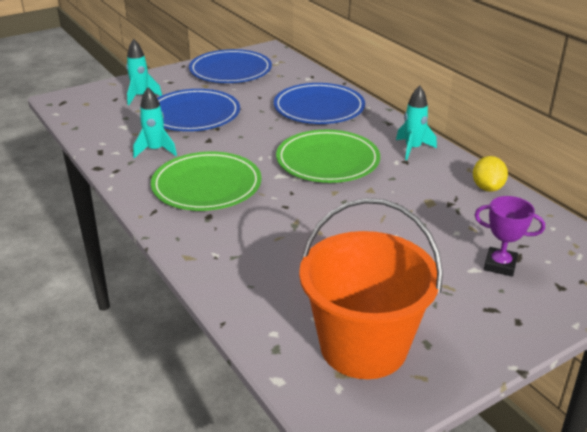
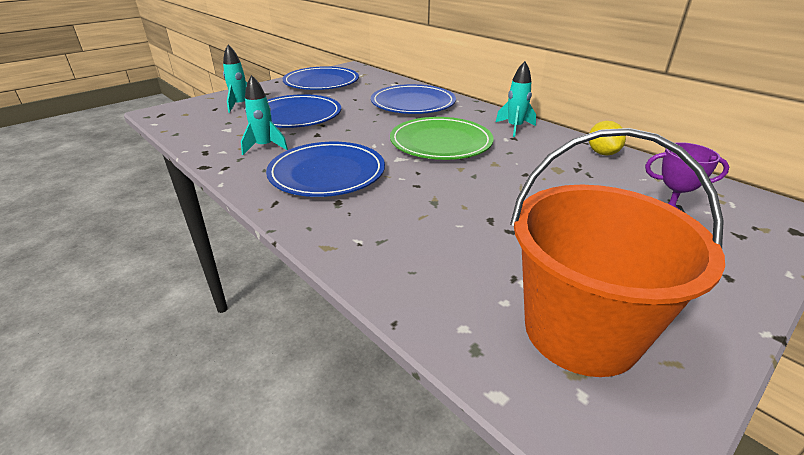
camera: 10 degrees left, 0 degrees up
(206, 185) = (327, 173): green plate -> blue plate

